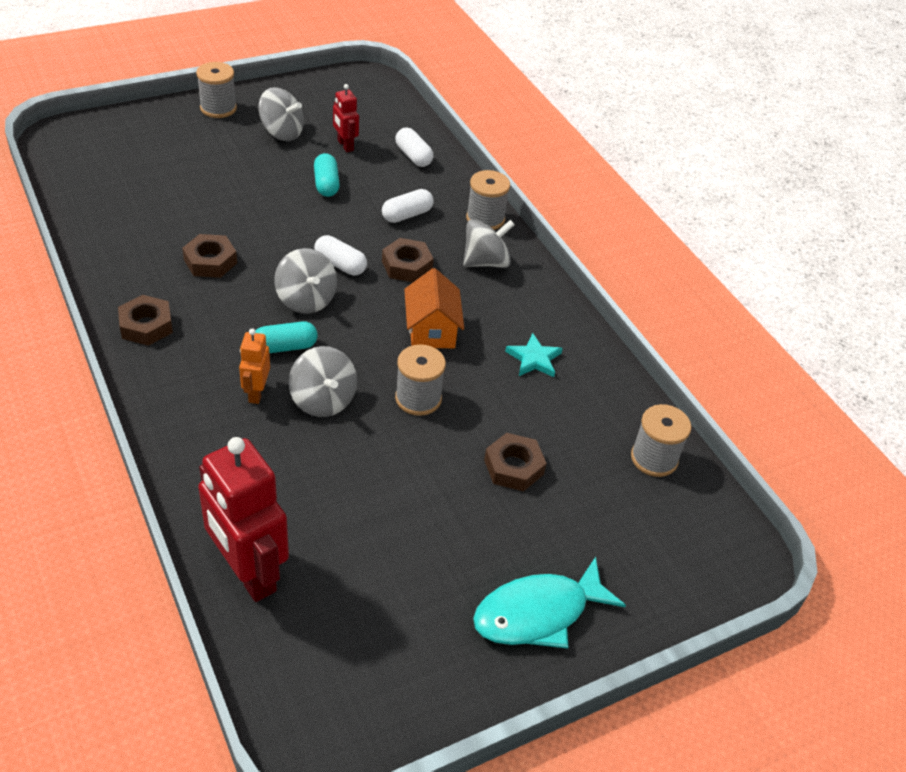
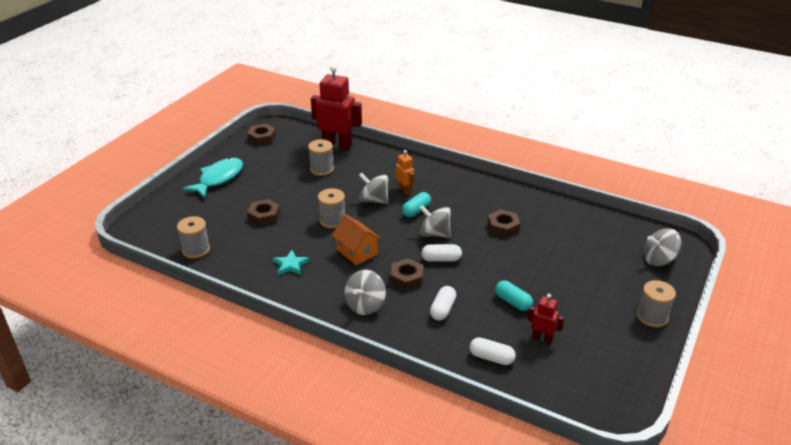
camera: 150 degrees right, 10 degrees down
(146, 326) = (485, 189): brown nut -> brown nut (262, 138)
(282, 132) = (590, 323): grey spinning top -> grey spinning top (659, 260)
(485, 219) = (394, 335): grey spool -> grey spool (321, 169)

